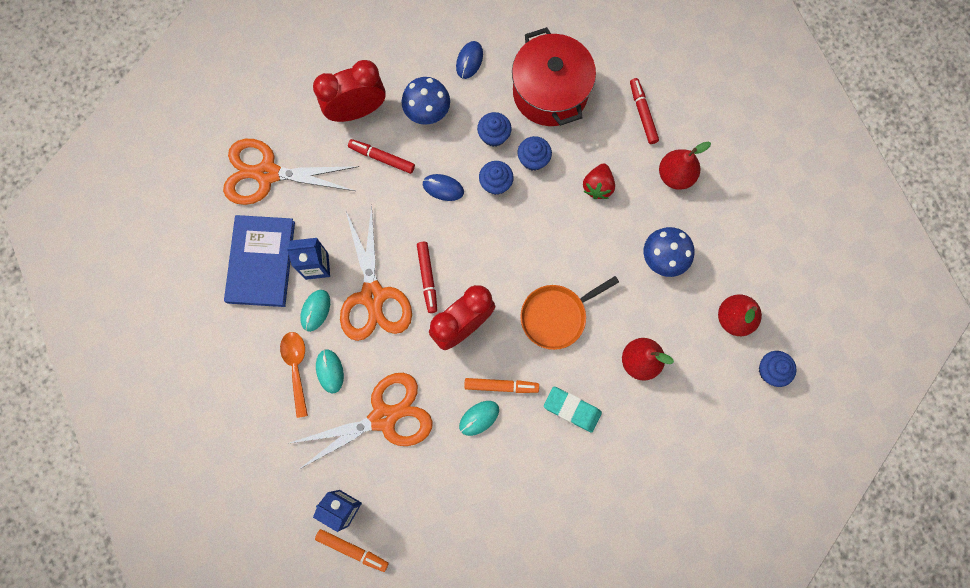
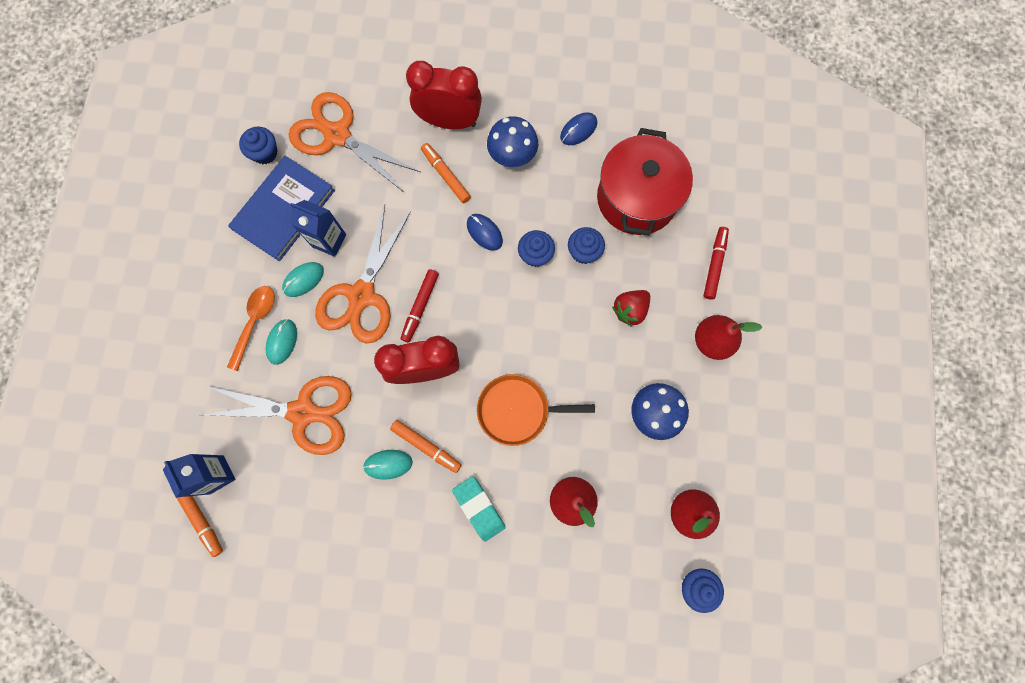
camera: 30 degrees right, 0 degrees up
(382, 158) = (446, 176): red marker -> orange marker
(494, 135) = (560, 210): blue cupcake -> blue cupcake (265, 153)

